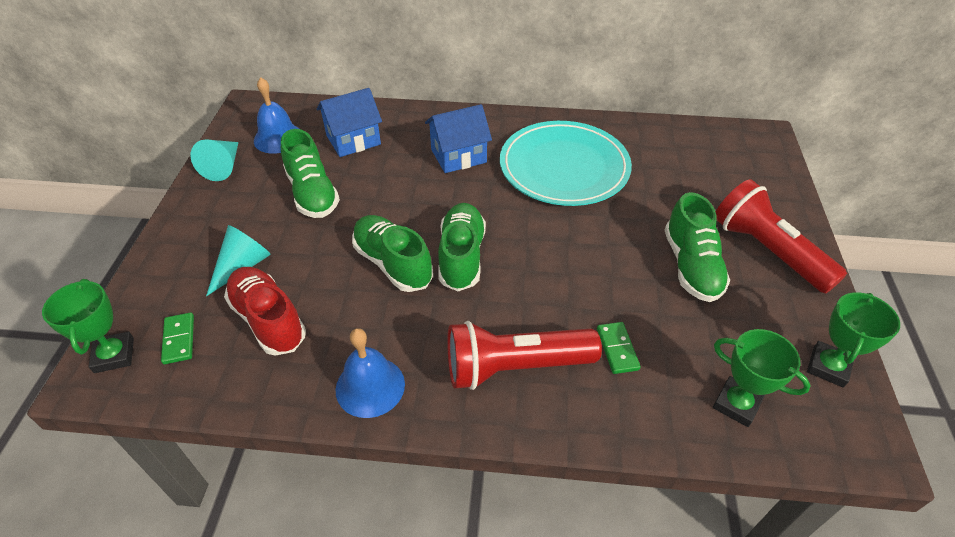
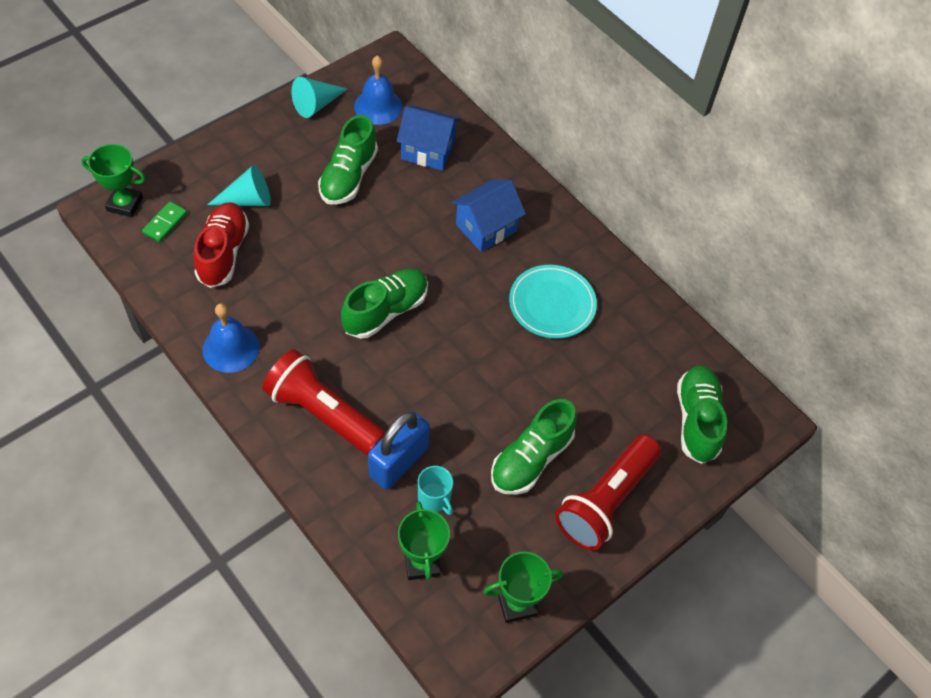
camera: 40 degrees right, 10 degrees up
(114, 355) = (125, 204): green trophy -> green trophy turned 75 degrees clockwise
(393, 264) = (337, 278): green shoe -> green shoe (697, 420)
(458, 156) = (486, 227): blue house -> blue house turned 60 degrees counterclockwise
(564, 167) = (552, 304): turquoise plate -> turquoise plate, size x0.64
(617, 349) = (399, 462): green domino -> blue padlock
(676, 349) = (435, 498): none -> turquoise mug
(767, 251) = (606, 501): red flashlight -> red flashlight turned 150 degrees counterclockwise

